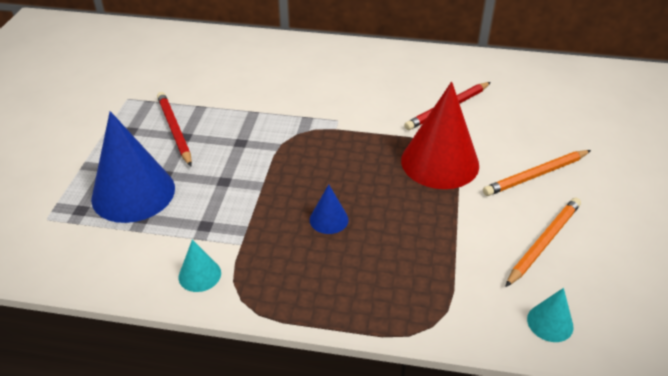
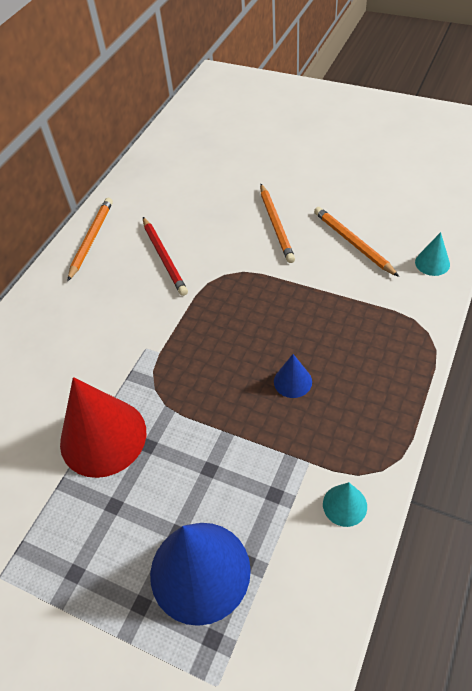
camera: 70 degrees left, 10 degrees up
(174, 130) = (96, 517): red pencil -> none
(440, 162) = (239, 282): red cone -> red cone (103, 437)
(448, 62) = (91, 239): none -> orange pencil

